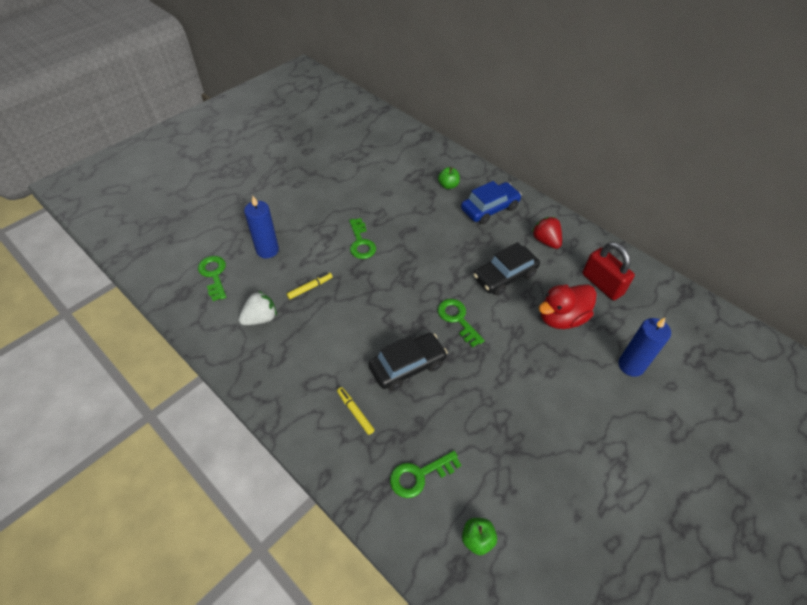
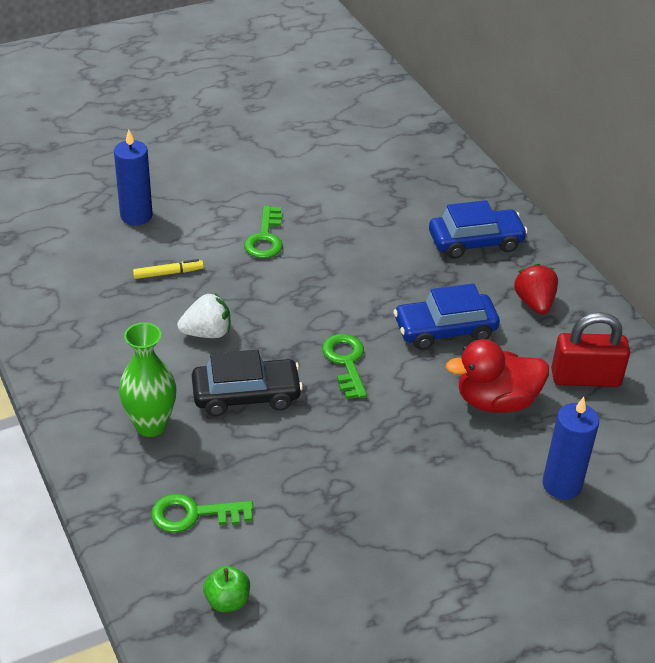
camera: 20 degrees right, 10 degrees down
(214, 275) = (54, 227): green key -> none
(260, 318) = (87, 290): white strawberry -> white strawberry (207, 333)
(355, 412) = (151, 425): yellow marker -> green vase
(448, 185) = (431, 198): green apple -> none
(504, 276) = (445, 330): black car -> blue car
(602, 284) = (585, 378): red padlock -> red padlock turned 75 degrees counterclockwise

